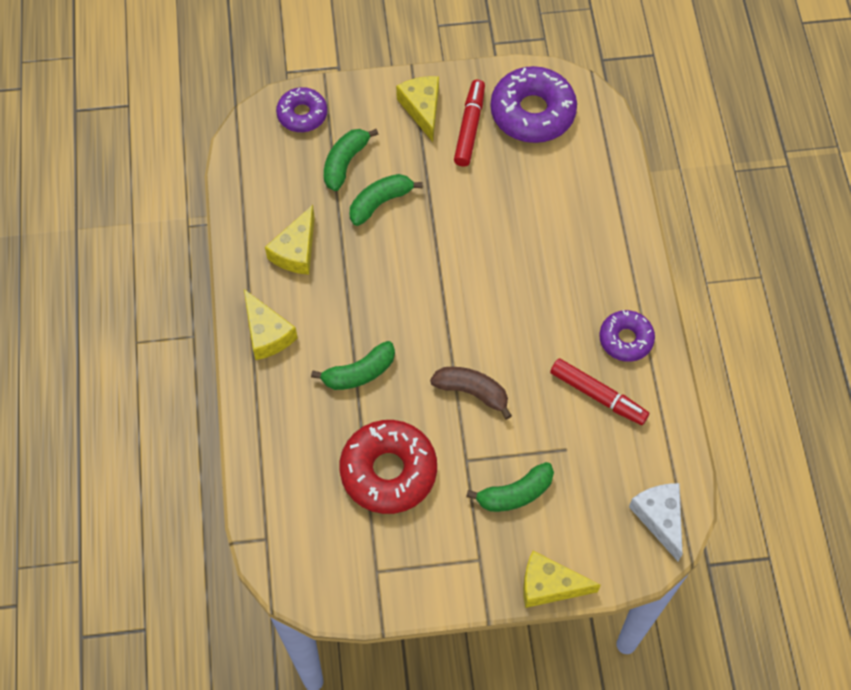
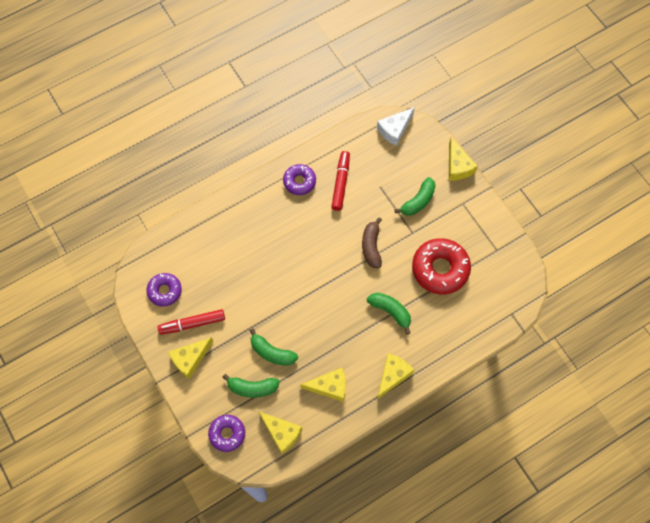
camera: 115 degrees left, 5 degrees up
(268, 173) = (282, 433): none -> yellow cheese
(515, 494) = (418, 201): green banana -> green banana turned 90 degrees clockwise
(532, 112) = (165, 291): purple donut -> purple donut, size x0.59

